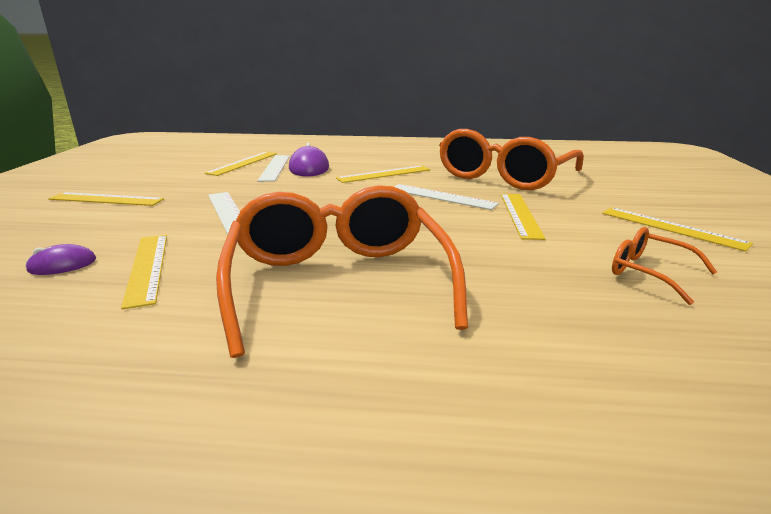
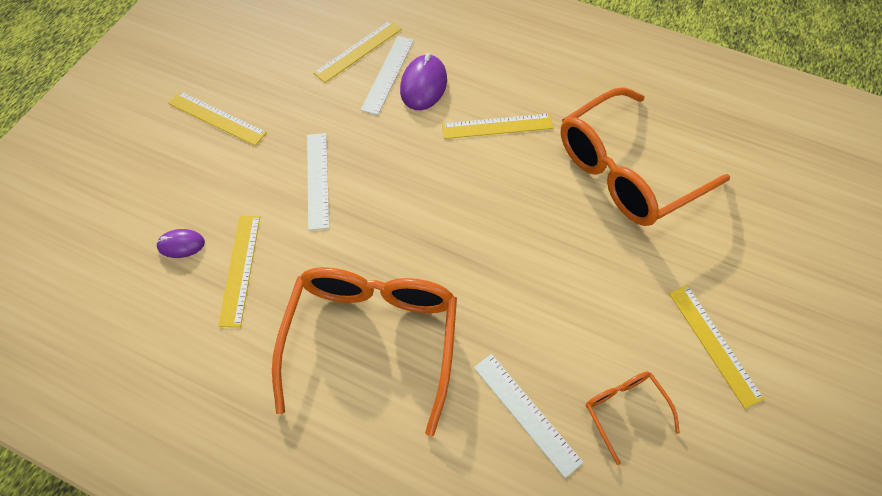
camera: 20 degrees right, 35 degrees up
(442, 196) = (530, 204): white ruler -> white ruler (526, 413)
(520, 214) = (584, 270): yellow ruler -> none

